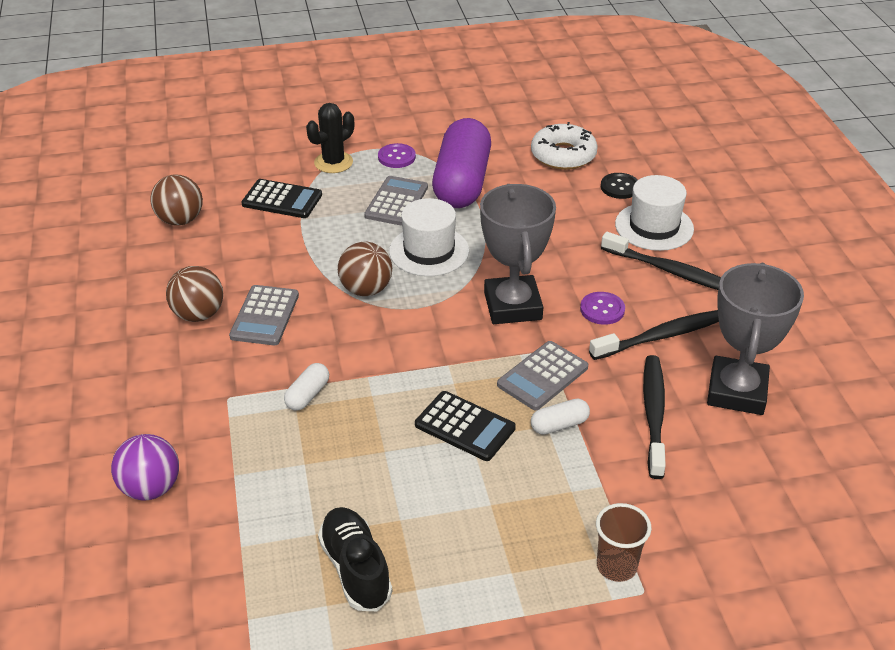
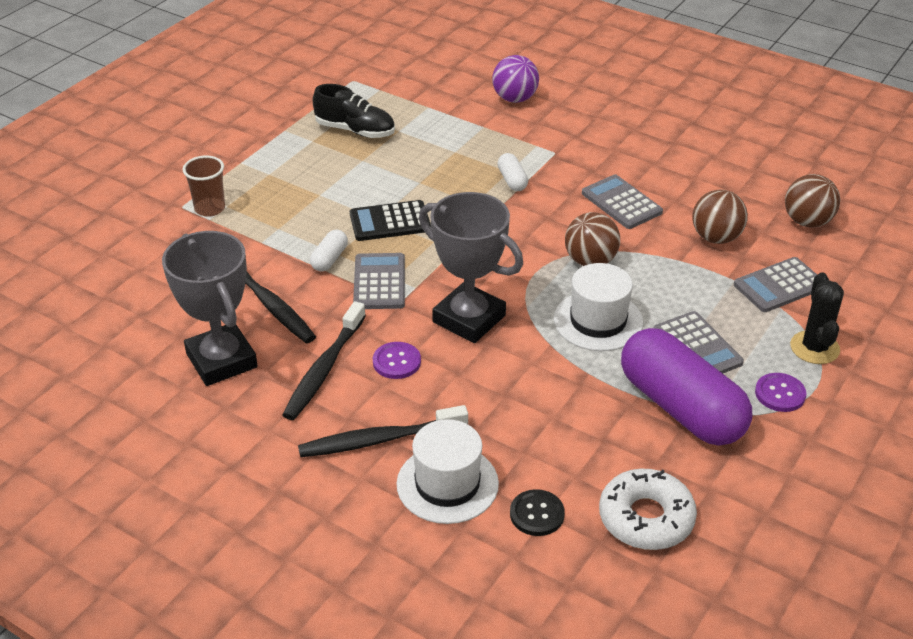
camera: 135 degrees right, 0 degrees up
(198, 315) = (661, 178): brown ball -> brown ball (716, 238)
(282, 200) = (779, 285): black calculator -> grey calculator

